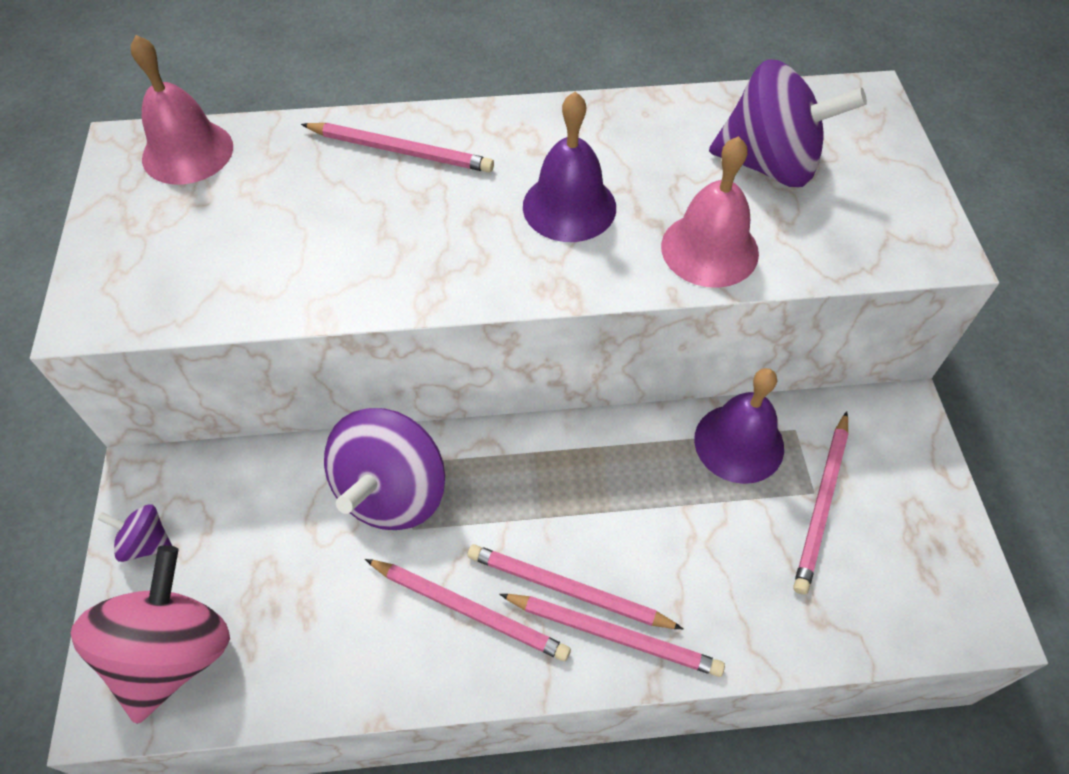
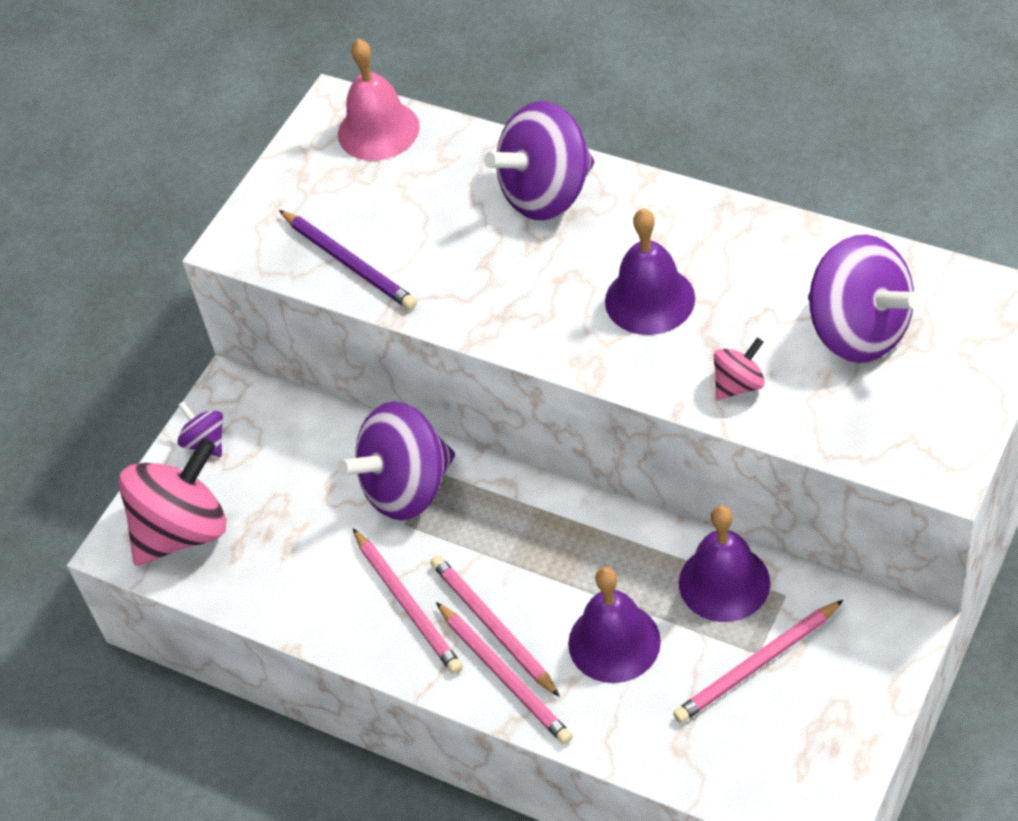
camera: 40 degrees right, 5 degrees down
(236, 286) = (349, 263): none -> purple pencil
(401, 151) = (546, 194): pink pencil -> purple spinning top
(688, 546) = (614, 642): none -> purple bell
(709, 249) = (738, 385): pink bell -> pink spinning top

